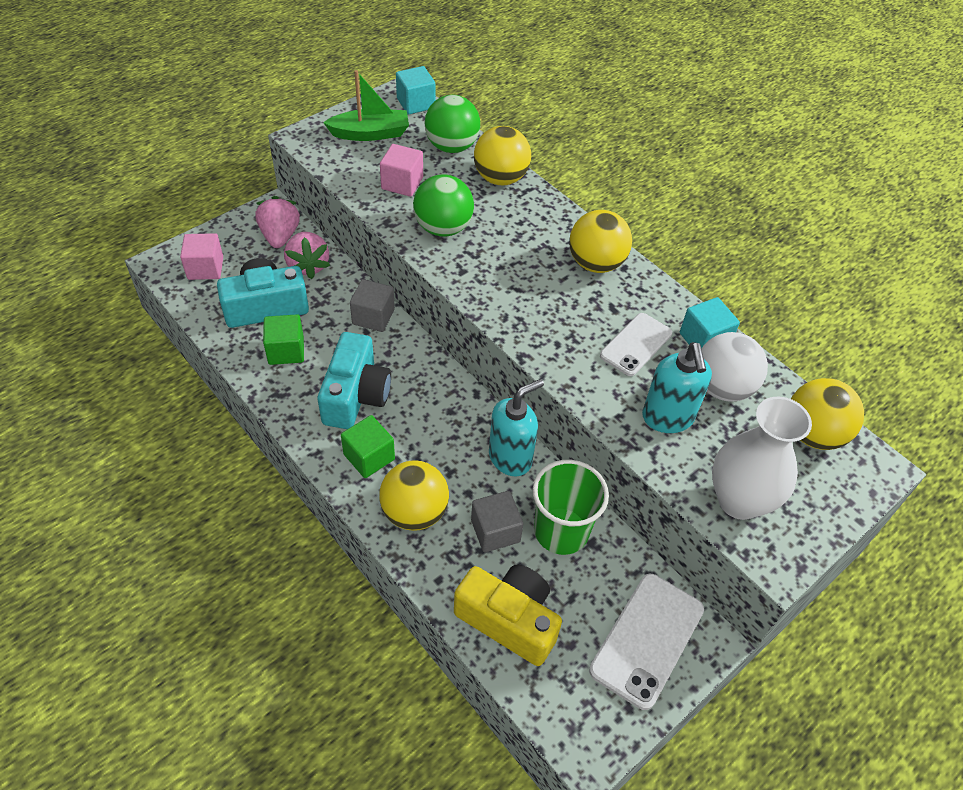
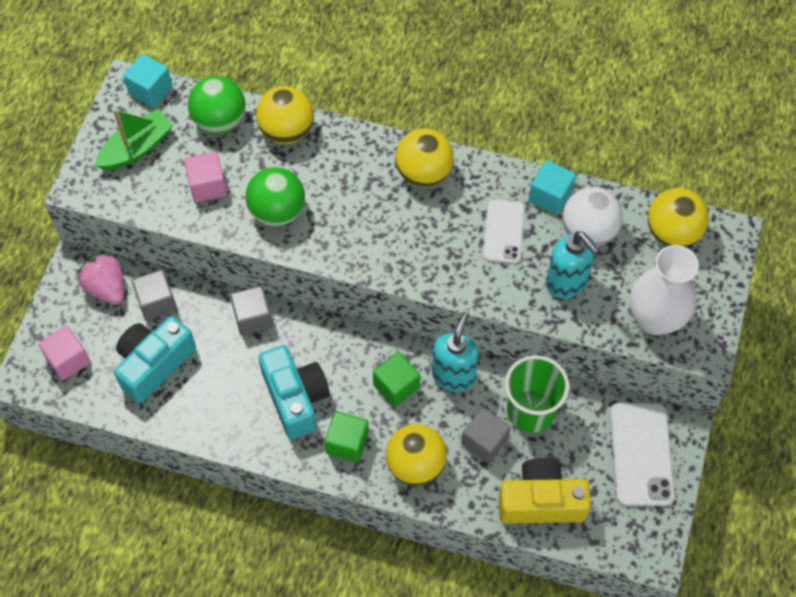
camera: 30 degrees left, 10 degrees up
(286, 351) = (206, 394): green cube -> green cube (396, 386)
(308, 265) = (157, 302): pink strawberry -> grey cube

